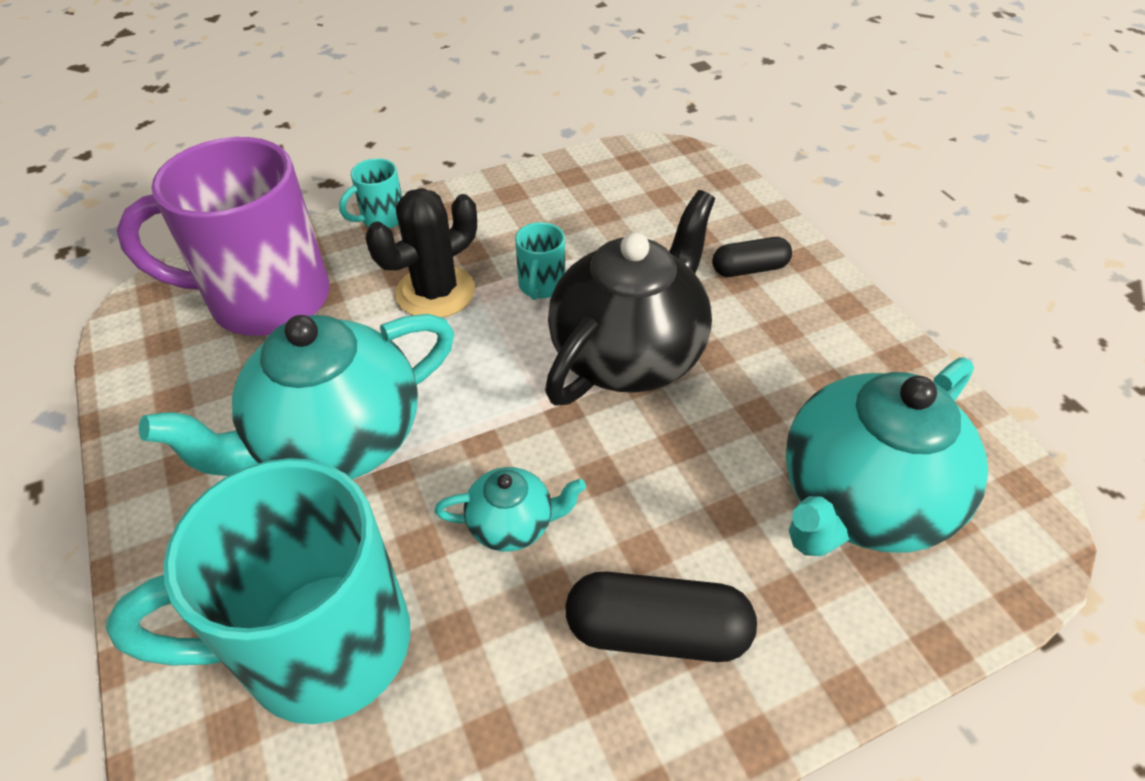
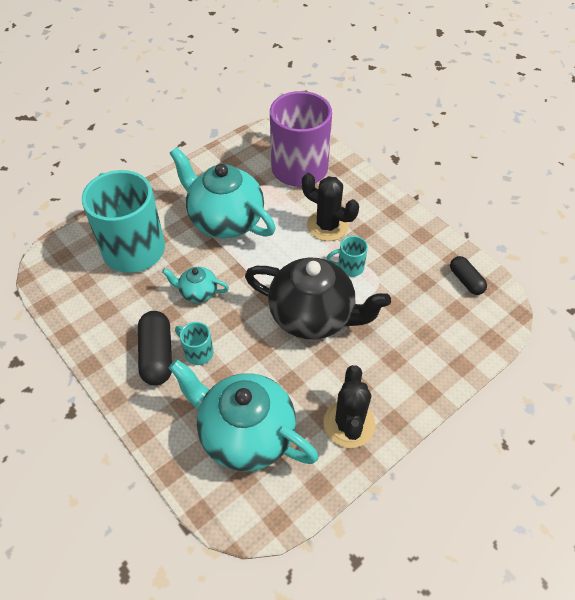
camera: 75 degrees right, 5 degrees up
(381, 219) = (373, 187): turquoise mug -> turquoise mug (197, 352)
(512, 524) = (198, 292): turquoise teapot -> turquoise teapot turned 120 degrees clockwise
(749, 269) = (405, 364): black capsule -> black capsule (466, 281)
(848, 356) = (349, 424): none -> black cactus

